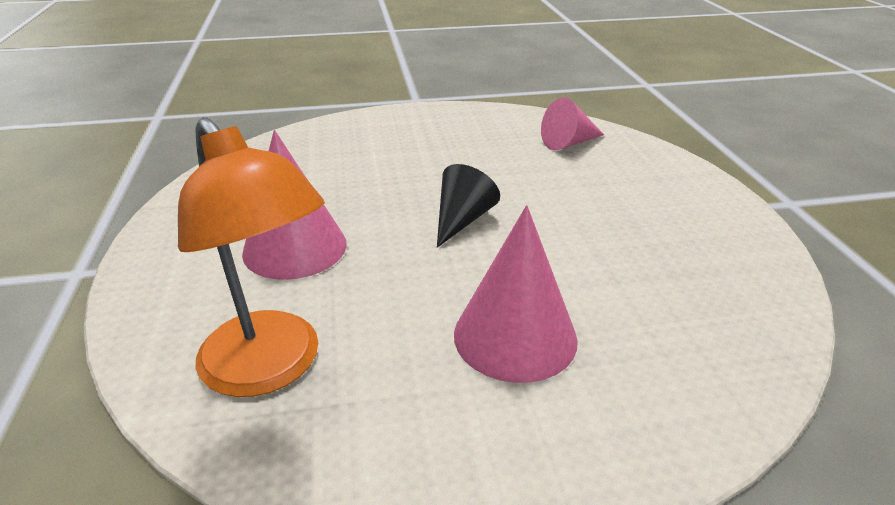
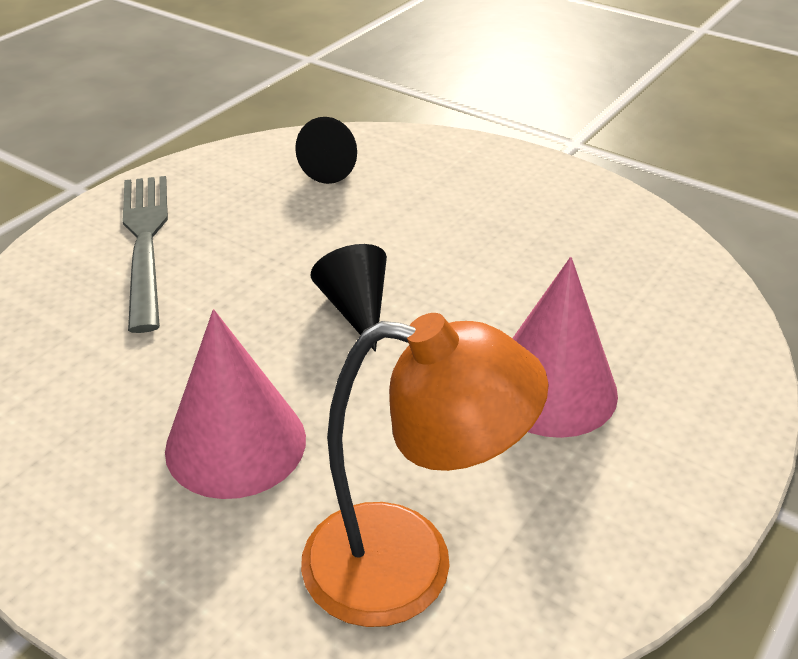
camera: 45 degrees left, 5 degrees up
(405, 135) = (145, 242): none -> grey fork
(568, 143) = (334, 167): pink cone -> black cone

